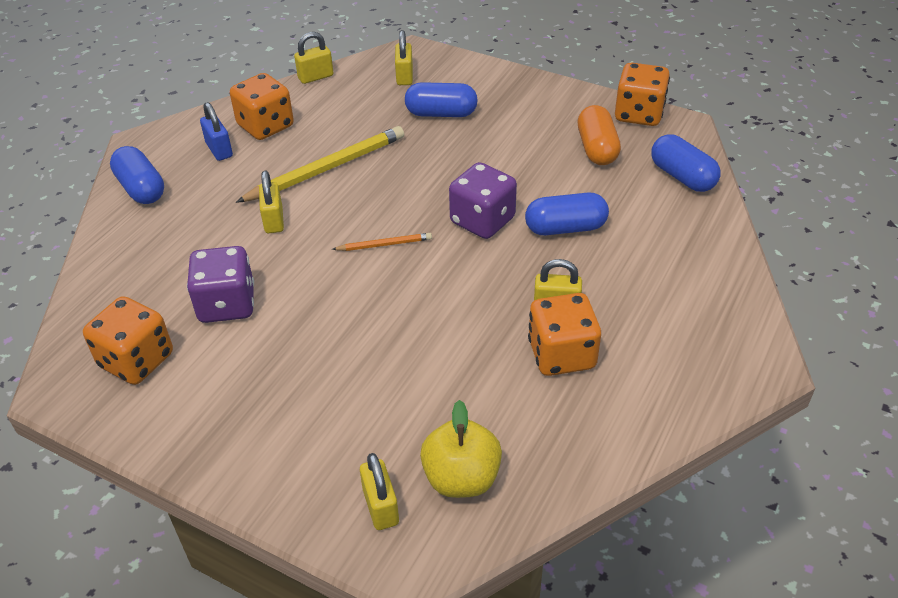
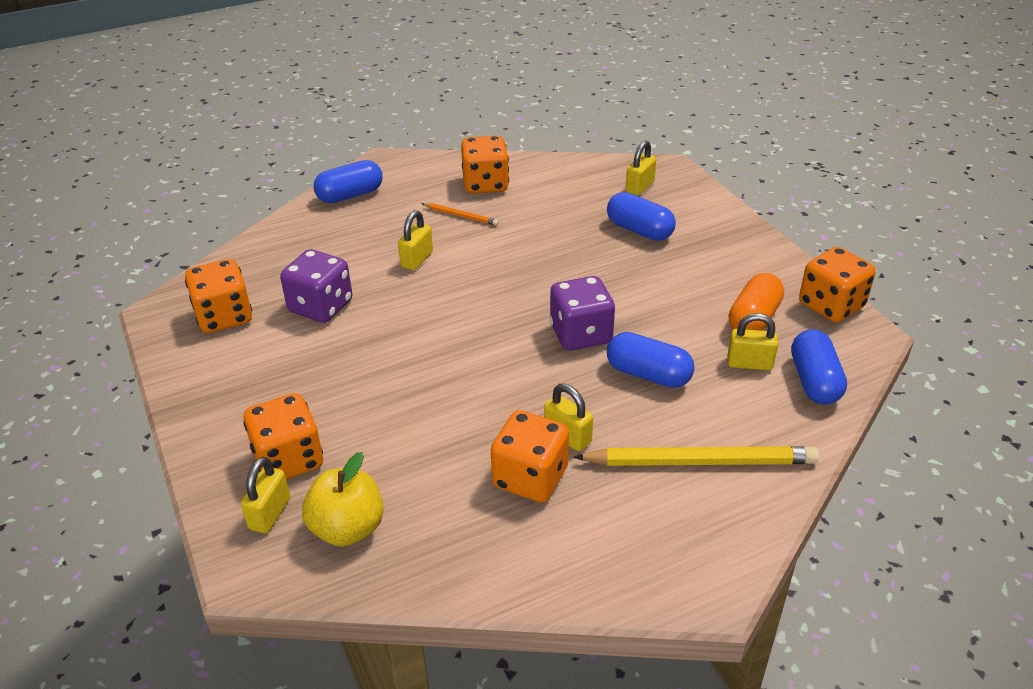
camera: 35 degrees right, 5 degrees down
(141, 188) = (350, 195): blue capsule -> blue capsule turned 60 degrees clockwise
(219, 150) = (432, 189): blue padlock -> none
(315, 77) = (564, 160): yellow padlock -> yellow padlock (749, 363)
(326, 169) = (497, 237): yellow pencil -> yellow pencil (699, 462)
(347, 452) = (289, 460): none -> orange dice
(384, 245) = (480, 316): orange pencil -> orange pencil (460, 216)

